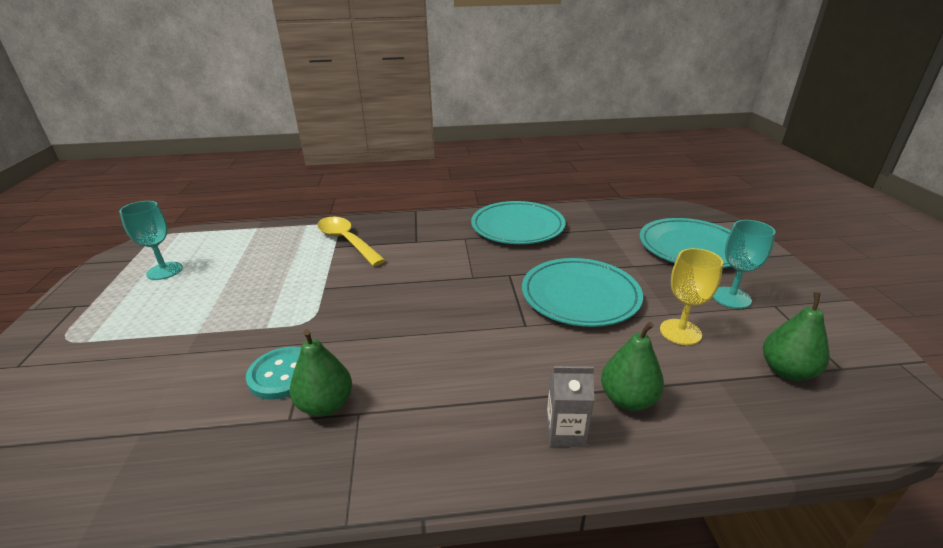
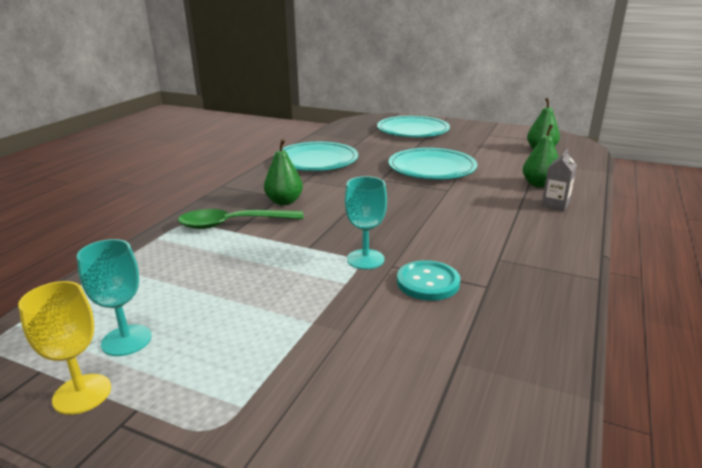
camera: 60 degrees left, 5 degrees down
(325, 405) = (481, 269): green pear -> green pear (284, 202)
(347, 241) = (233, 224): yellow spoon -> green spoon
(680, 332) = (492, 158): yellow goblet -> yellow goblet (82, 394)
(731, 297) = (473, 139): turquoise goblet -> turquoise goblet (365, 259)

